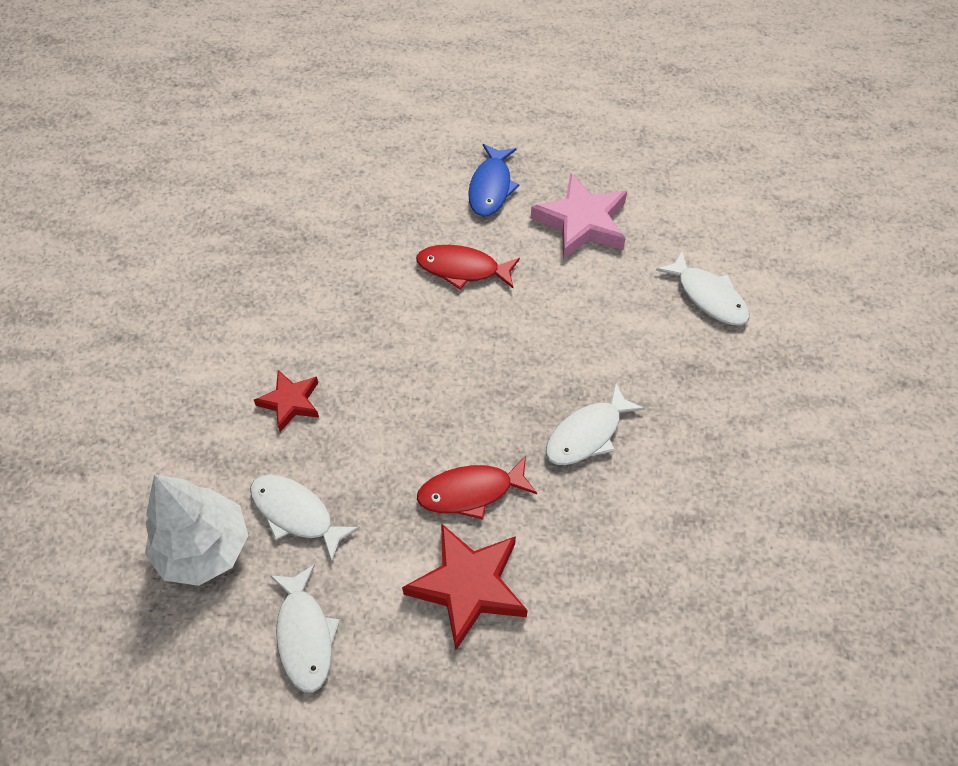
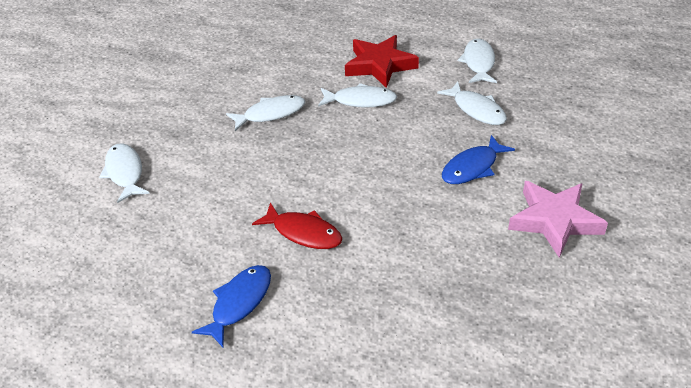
camera: 160 degrees left, 15 degrees down
(204, 548) = (538, 105): white tree -> none
(290, 402) = (472, 167): red star -> blue fish
(471, 492) = (360, 101): red fish -> white fish
(582, 222) = (177, 249): pink star -> pink star (554, 221)

